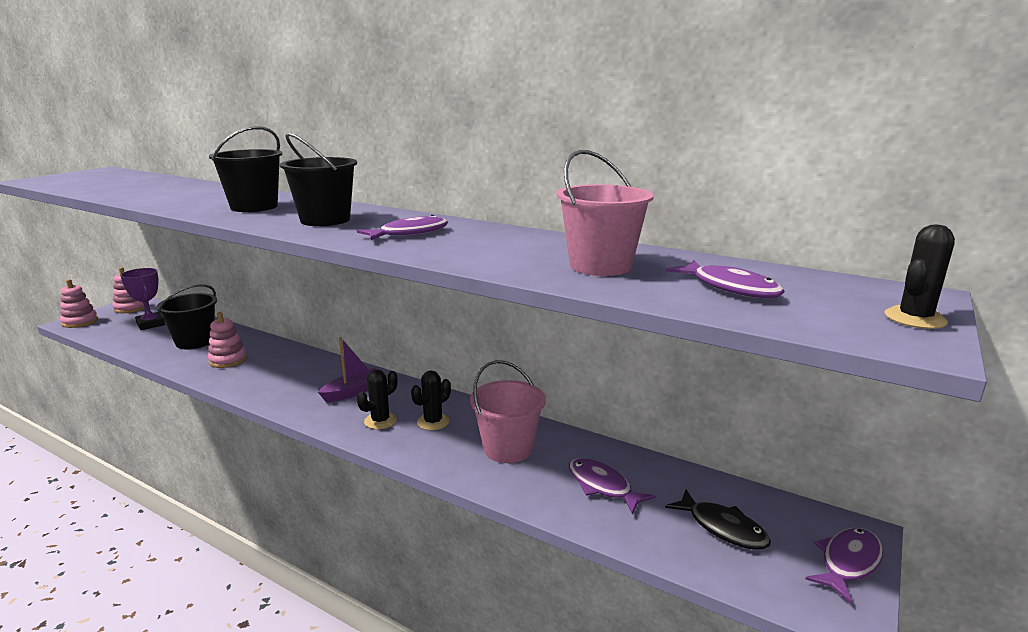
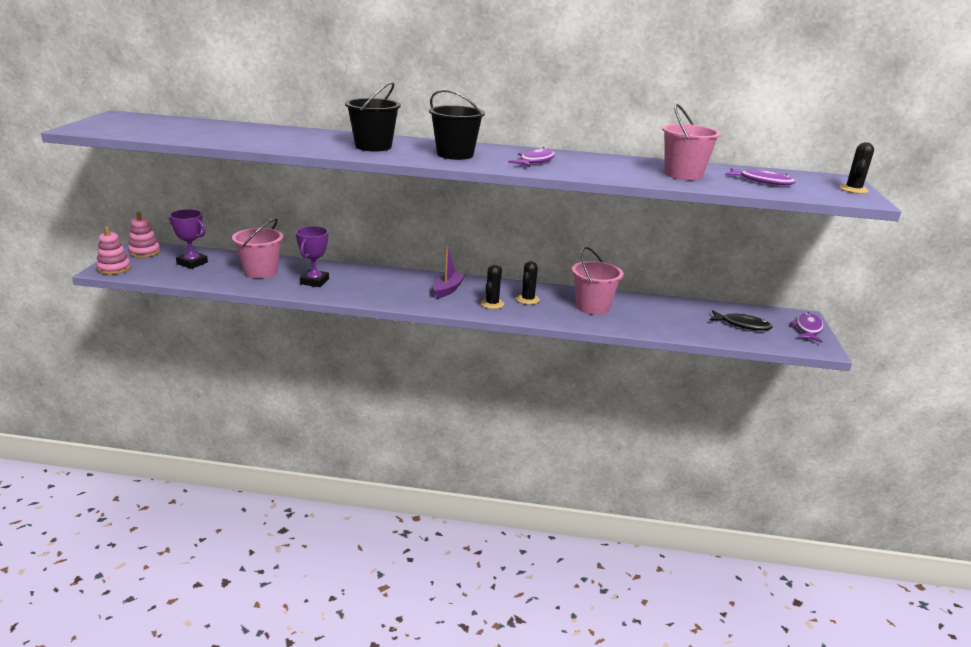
camera: 25 degrees left, 5 degrees up
(195, 341) = (261, 272): black bucket -> pink bucket
(228, 360) = (314, 281): pink stacking toy -> purple trophy
(602, 486) = (665, 317): purple fish -> none

